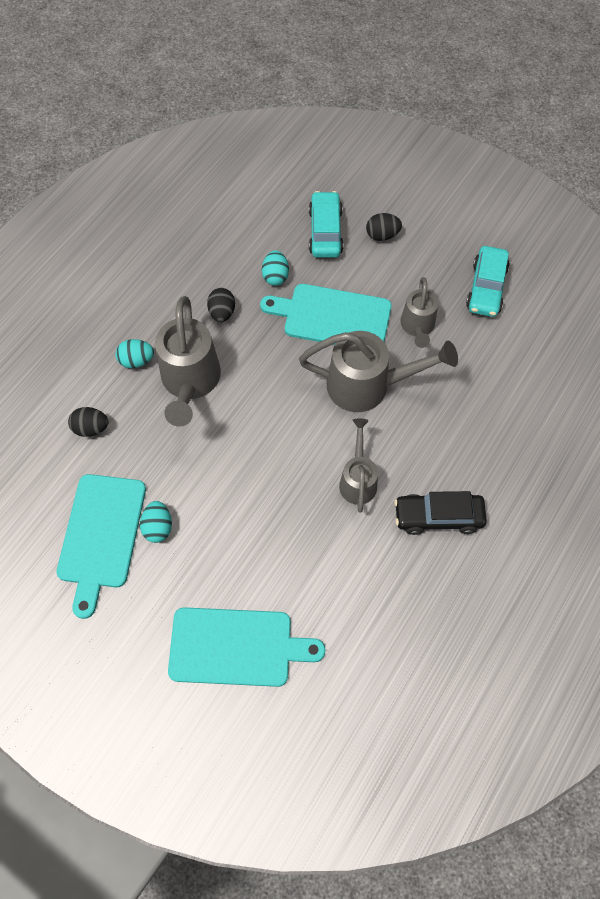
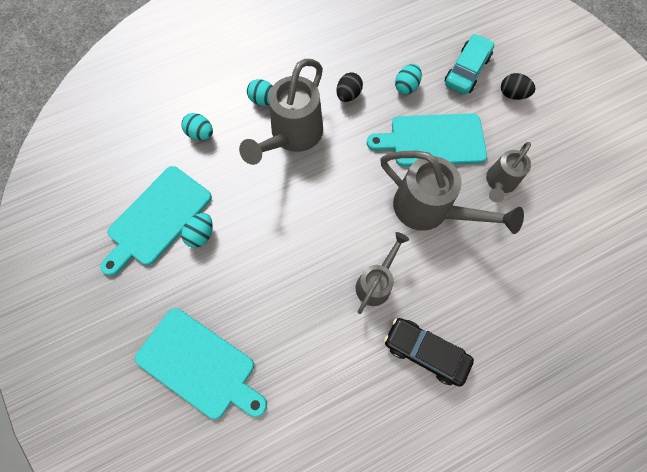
camera: 30 degrees right, 5 degrees up
(91, 428) = (200, 134): black egg -> turquoise egg
(332, 317) = (433, 140): turquoise cutting board -> turquoise cutting board turned 45 degrees counterclockwise
(486, 288) = (578, 179): turquoise car -> none

